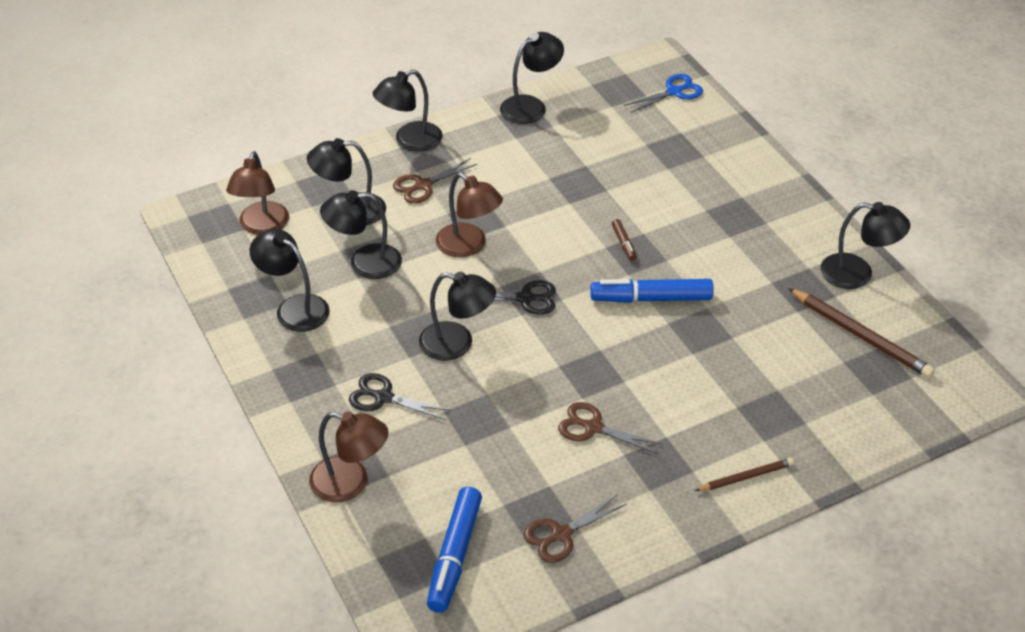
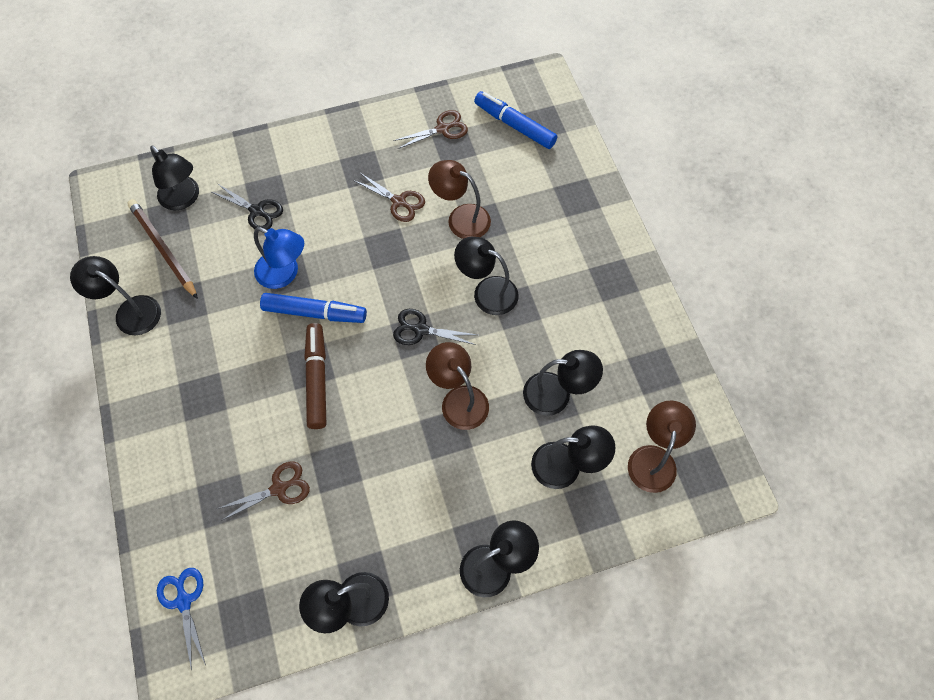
camera: 170 degrees left, 20 degrees up
(294, 308) = (621, 351): black lamp -> black lamp (184, 199)
(350, 483) = (580, 185): brown lamp -> brown lamp (461, 218)
(383, 397) = (551, 250): black scissors -> black scissors (257, 211)
(423, 185) = (490, 491): brown scissors -> brown scissors (279, 488)
(455, 555) = (514, 125): blue marker -> blue marker turned 75 degrees counterclockwise
(623, 243) = (317, 379): brown marker -> brown marker, size x2.14
(674, 92) = (184, 601): blue scissors -> blue scissors turned 90 degrees clockwise
(703, 330) = (284, 274): none -> blue lamp
(746, 477) = (305, 149): brown pencil -> none

